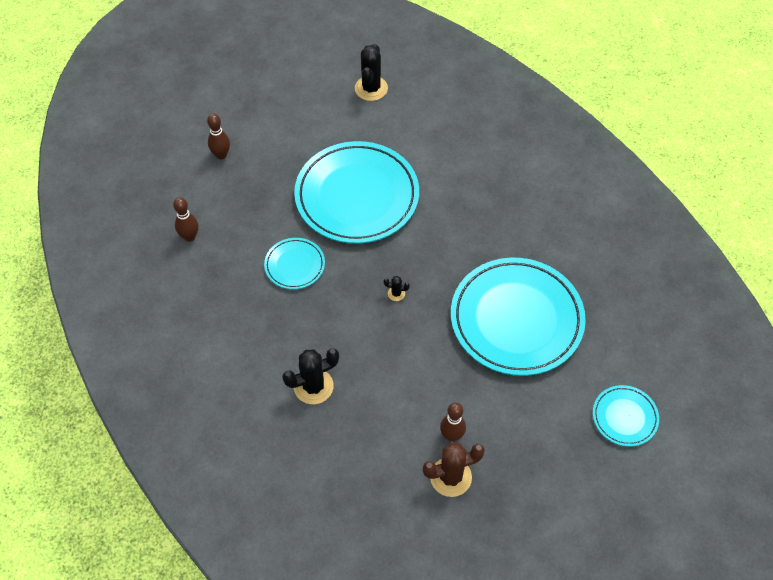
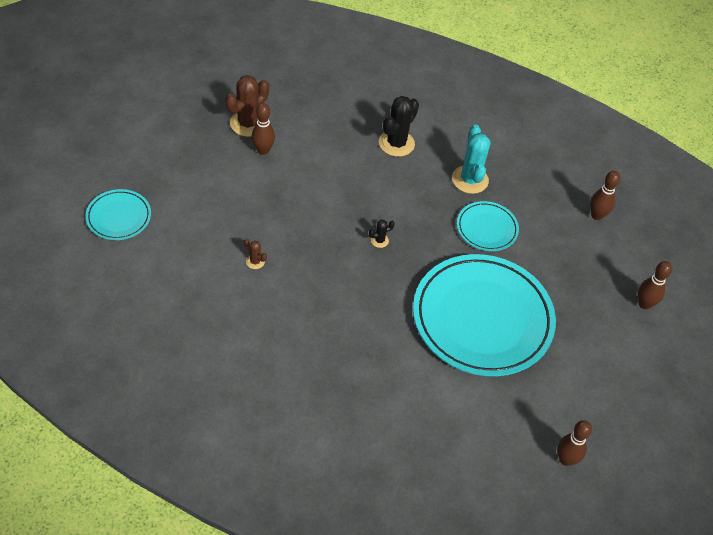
camera: 145 degrees right, 5 degrees down
(272, 317) = (470, 180): none -> turquoise cactus
(371, 88) = (565, 459): black cactus -> brown bowling pin
(516, 319) = (255, 261): turquoise plate -> brown cactus

